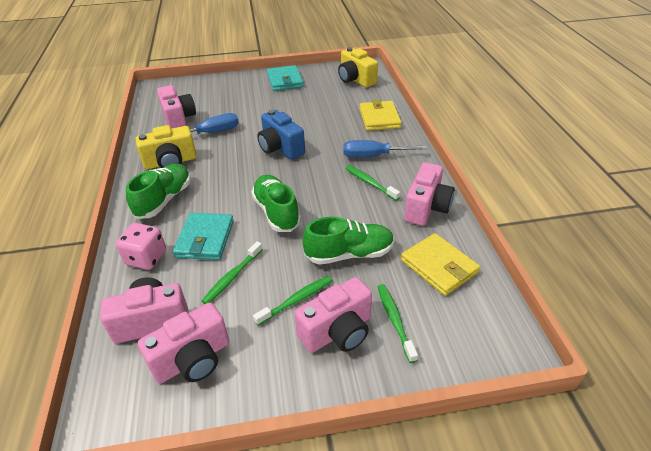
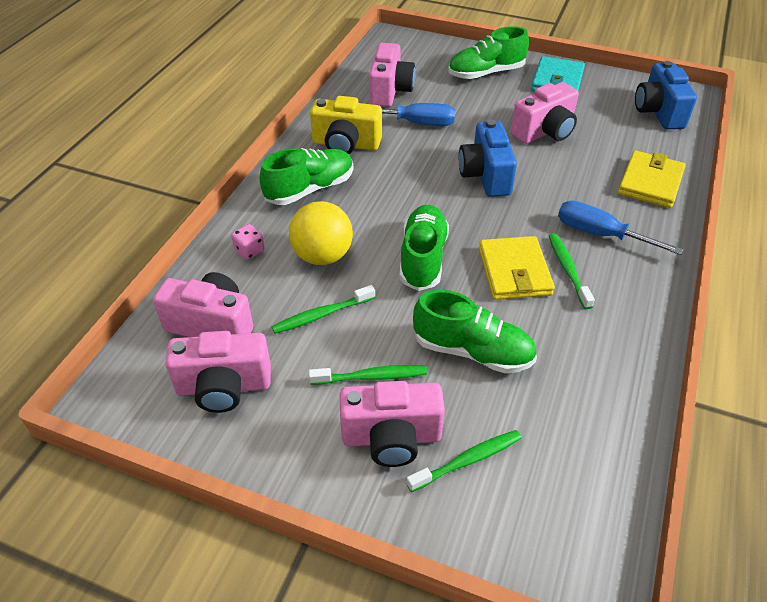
camera: 30 degrees right, 5 degrees up
(146, 258) = (249, 251): pink dice -> pink dice, size x0.60
(205, 239) = (322, 256): turquoise wallet -> yellow ball
(237, 89) = (486, 73): none -> green shoe
(355, 80) = (658, 112): yellow camera -> blue camera
(395, 320) = (467, 460): green toothbrush -> green toothbrush turned 45 degrees clockwise
(426, 208) = (620, 337): pink camera -> pink camera (545, 132)
(439, 266) = (576, 423): yellow wallet -> yellow wallet (514, 271)

